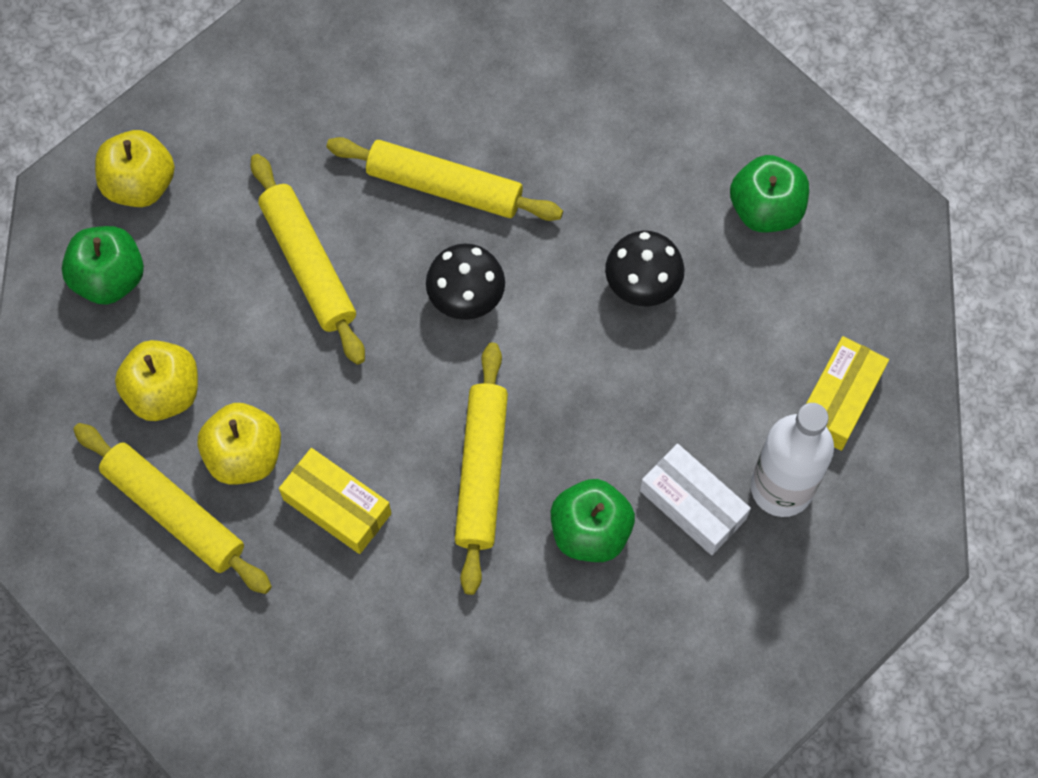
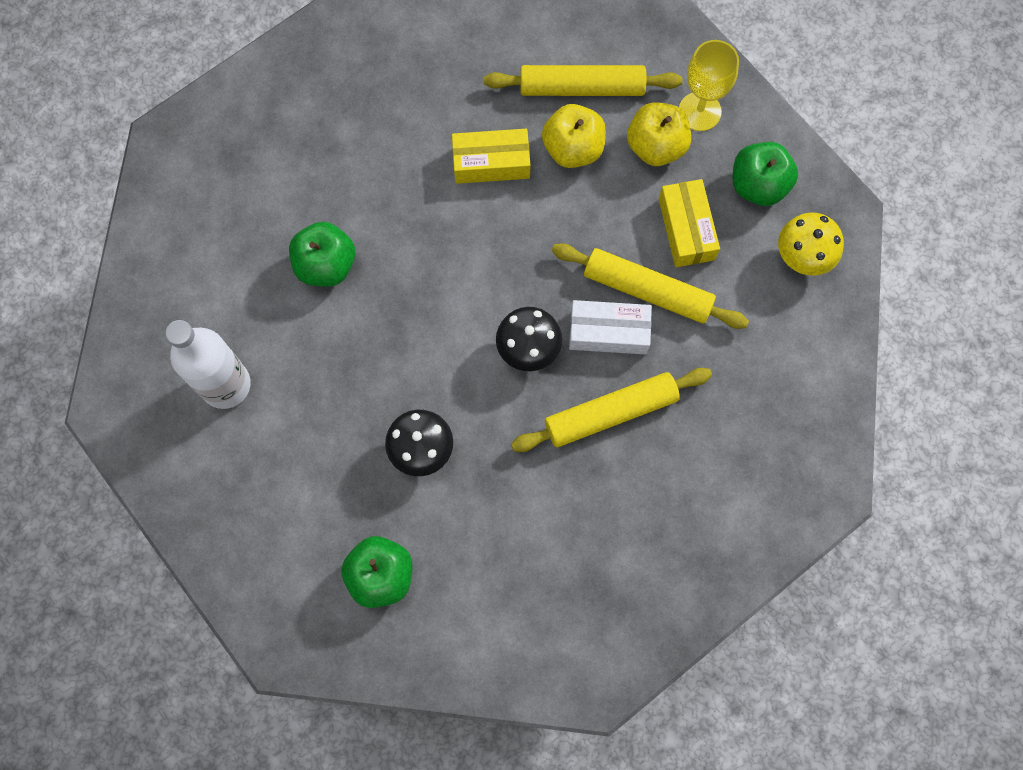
camera: 140 degrees right, 5 degrees up
(87, 393) = (699, 111): none -> yellow goblet
(140, 184) = (802, 257): yellow apple -> yellow mushroom
(481, 471) = (423, 249): yellow rolling pin -> none
(692, 505) = (275, 330): white box -> white box (608, 332)
(839, 400) = (230, 474): yellow box -> yellow box (686, 229)

